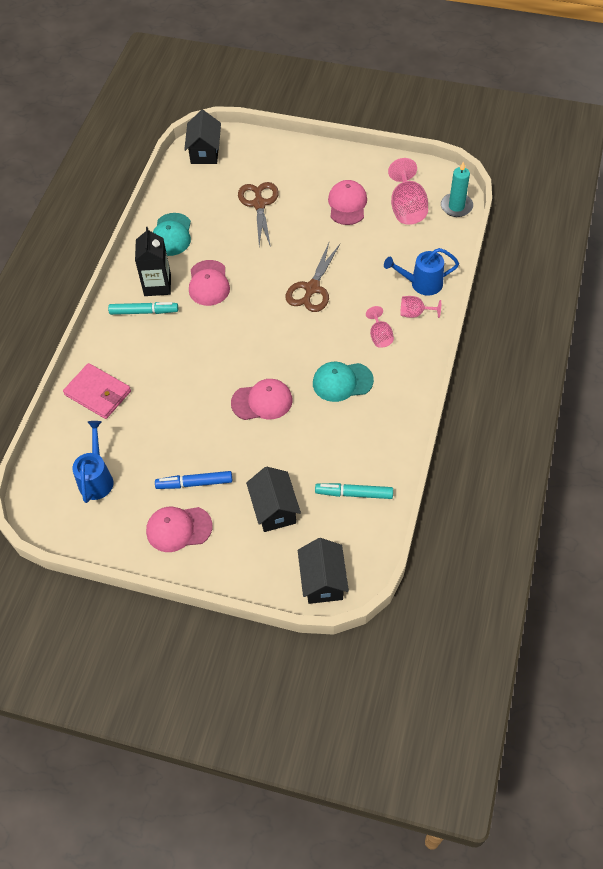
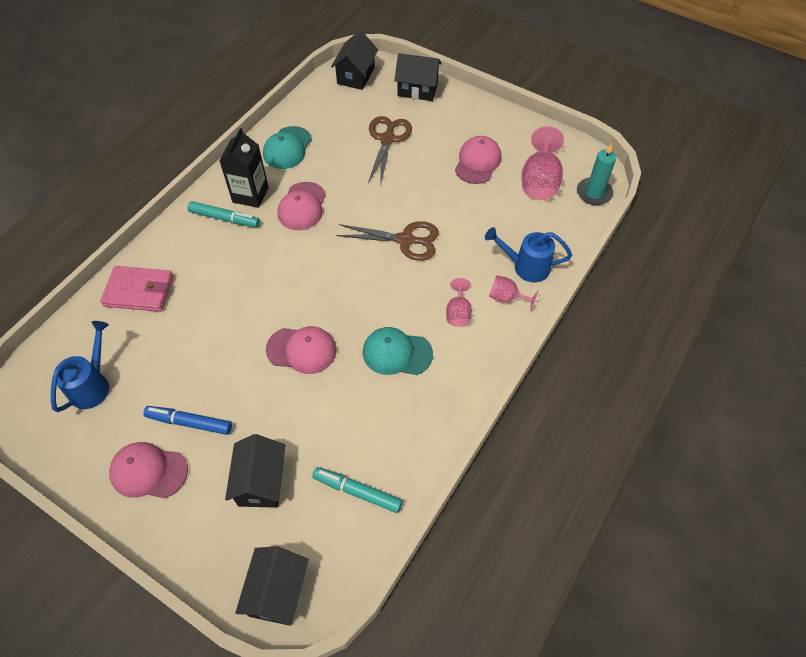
camera: 15 degrees right, 0 degrees up
(98, 393) = (139, 291): pink wallet -> pink wallet turned 45 degrees counterclockwise
(267, 151) = (417, 89): none -> black house
(312, 288) = (405, 240): brown scissors -> brown scissors turned 120 degrees counterclockwise

